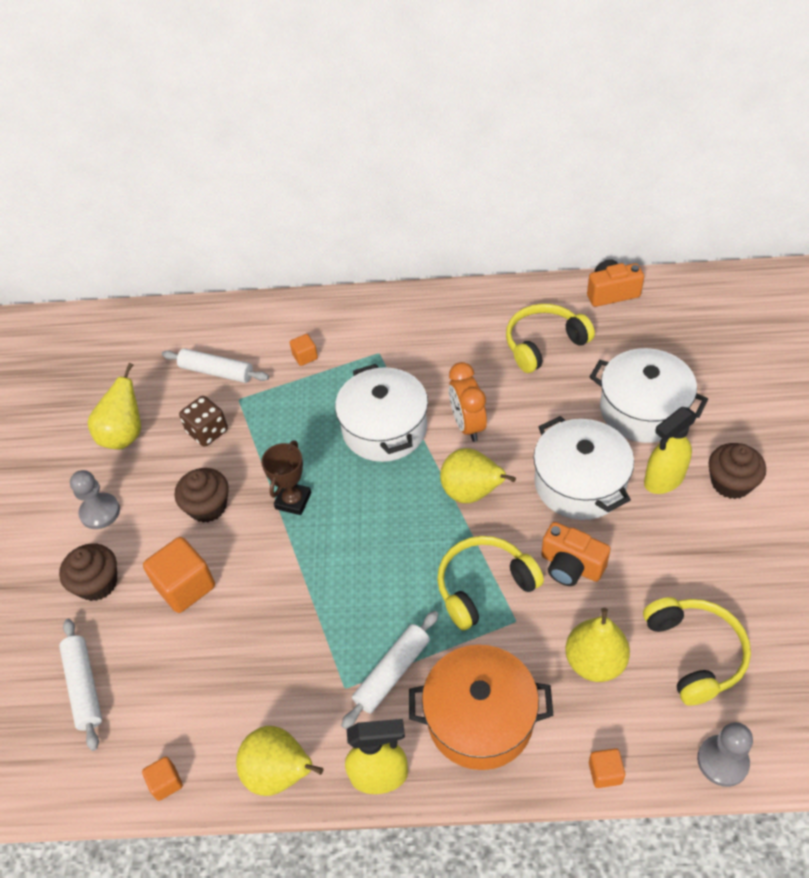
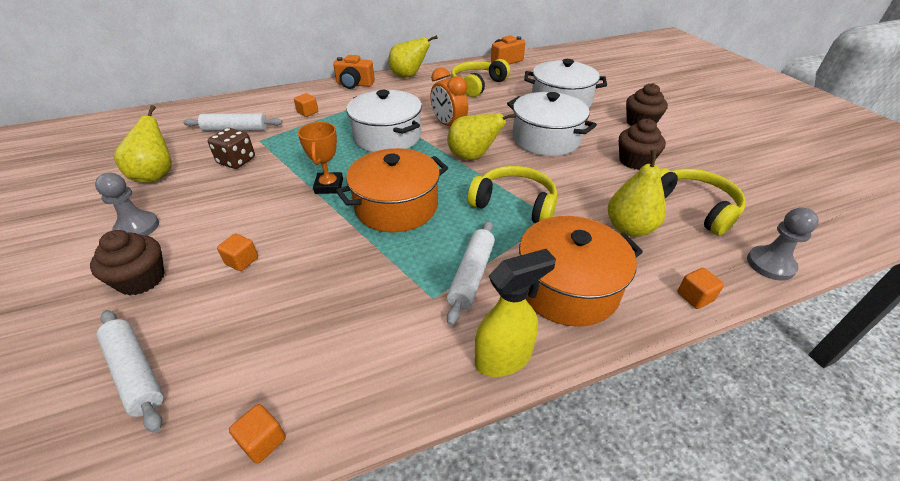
camera: 25 degrees left, 10 degrees down
(185, 586) = (242, 261): orange cube -> orange cube, size x0.52
(208, 506) = (250, 204): brown cupcake -> brown cupcake (635, 161)
(280, 773) = (398, 388): yellow pear -> yellow pear (409, 76)
(293, 501) = (329, 186): brown trophy -> orange trophy
(353, 553) = (396, 206): none -> orange pot
(484, 586) = (514, 204): yellow headphones -> yellow headphones turned 75 degrees clockwise
(571, 566) = (571, 180): orange camera -> orange camera (354, 84)
(663, 479) = (598, 128): yellow spray bottle -> none

